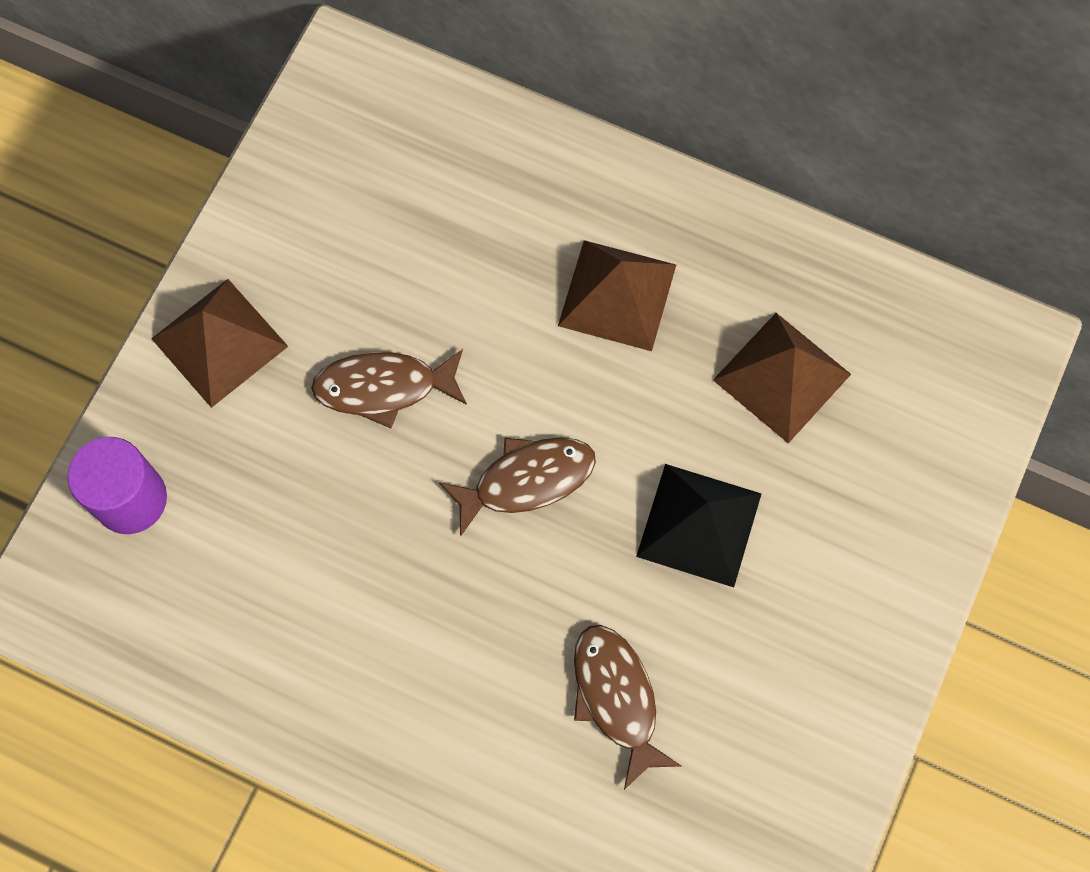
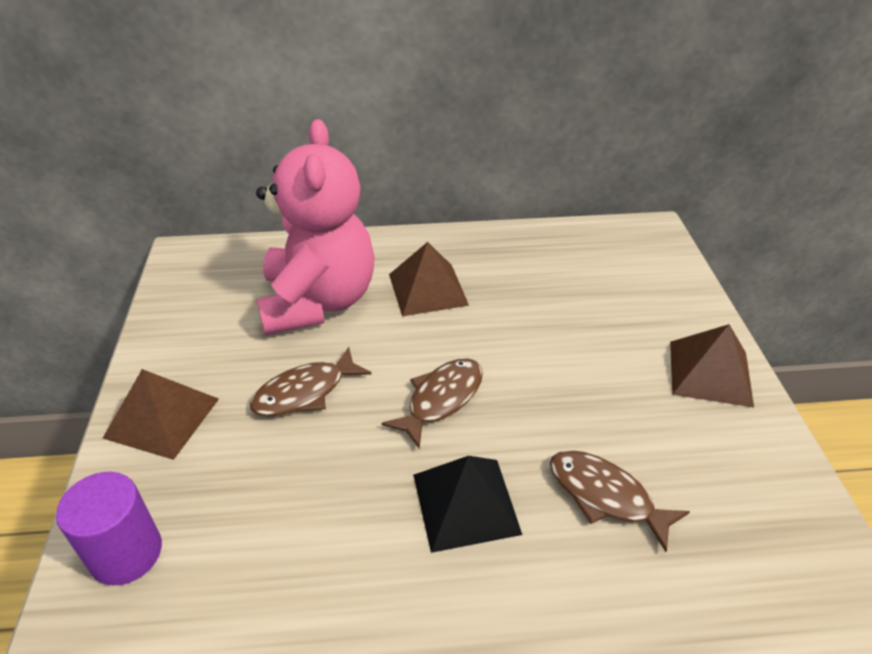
camera: 30 degrees left, 30 degrees down
(469, 245) = (318, 302): none -> pink teddy bear
(699, 525) = (570, 373): black pyramid -> black pyramid (466, 503)
(782, 377) = (553, 287): brown pyramid -> brown pyramid (710, 373)

